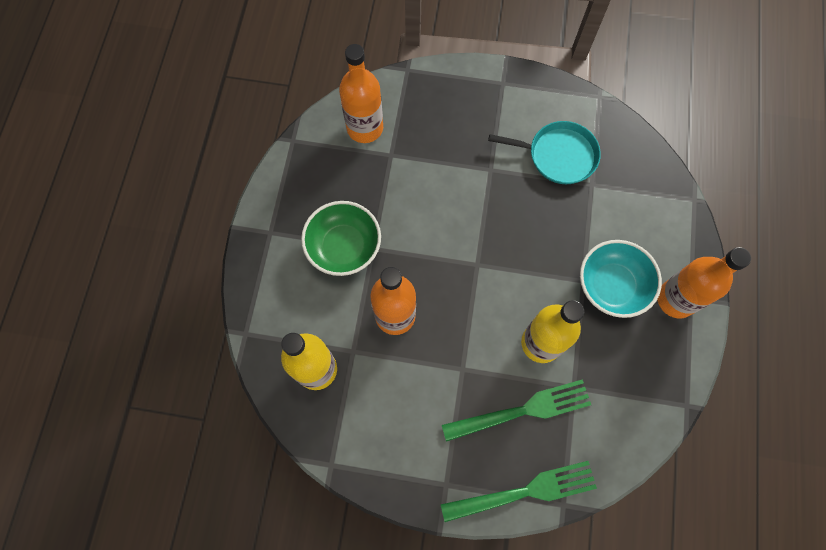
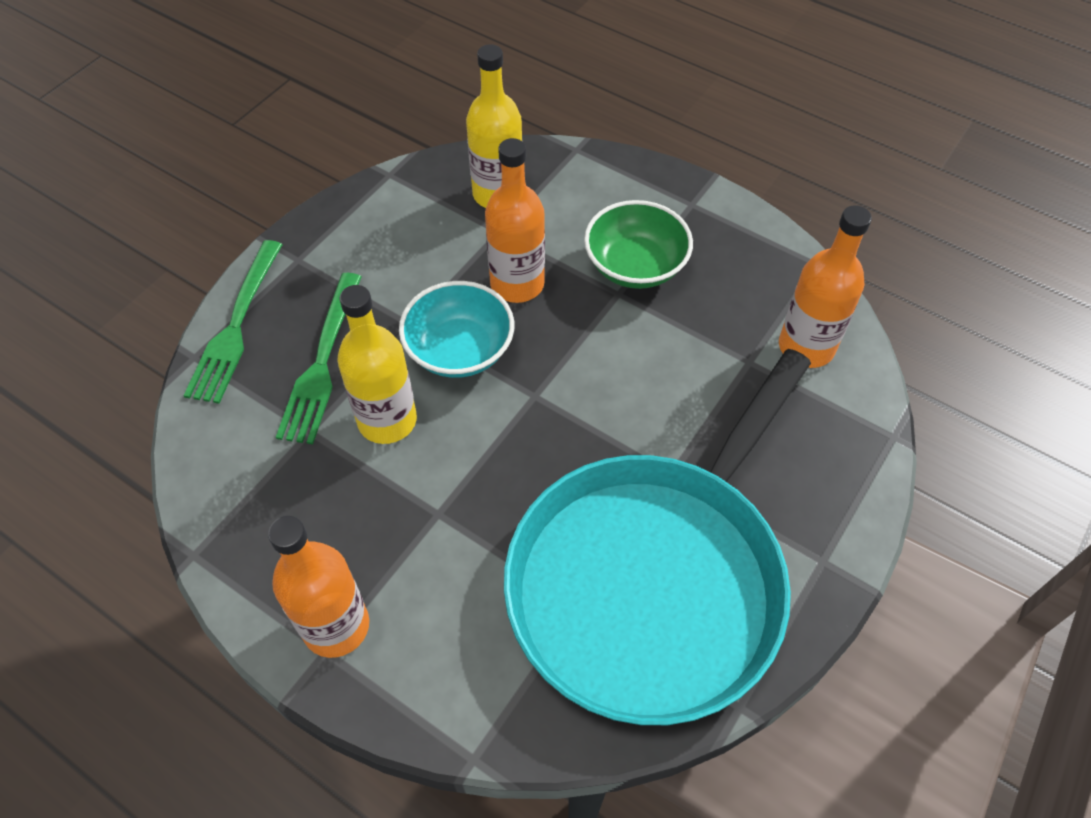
camera: 115 degrees right, 15 degrees down
(558, 155) = (653, 580): turquoise pan -> turquoise pan, size x2.27
(612, 286) = (408, 547): turquoise bowl -> turquoise bowl (459, 349)

